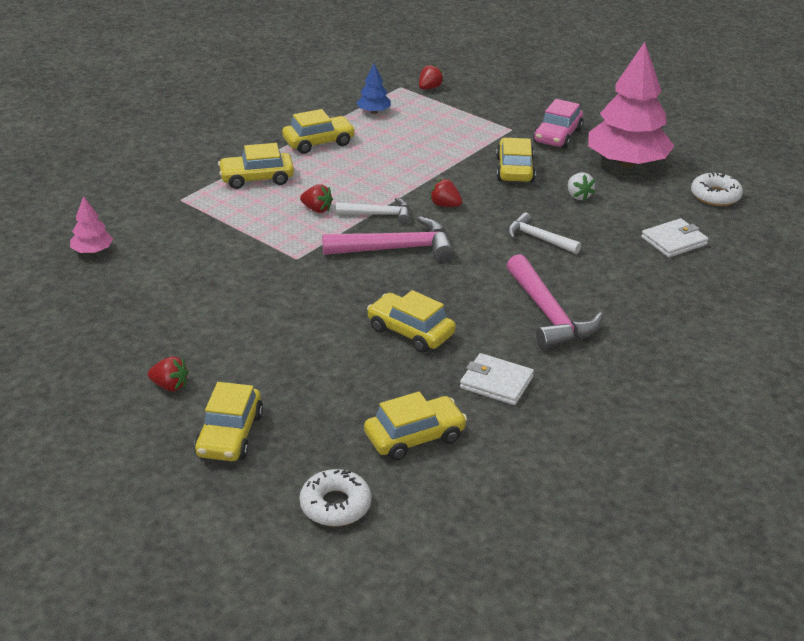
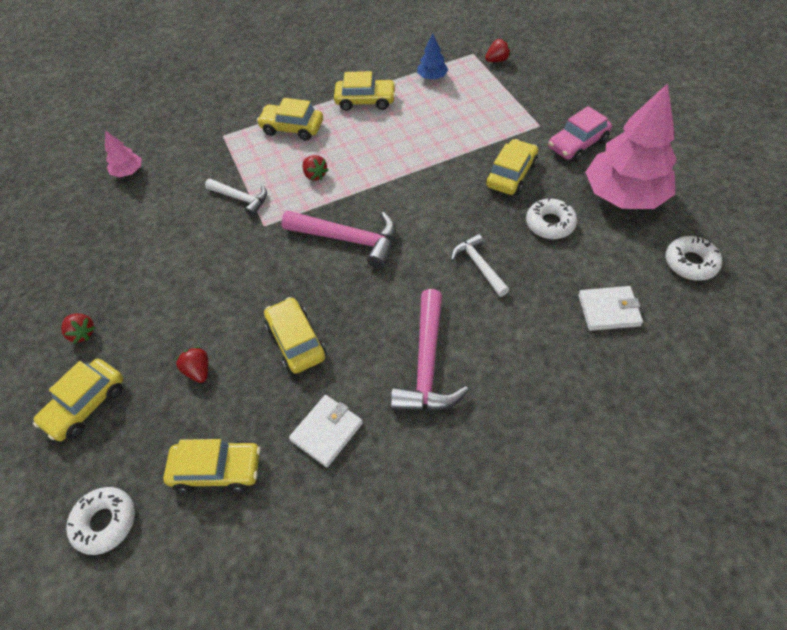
camera: 30 degrees right, 20 degrees up
(379, 215) = (360, 195): white hammer -> white hammer (241, 198)
(445, 205) = (422, 200): red strawberry -> red strawberry (198, 371)
(496, 382) = (327, 431): white wallet -> white wallet turned 75 degrees clockwise
(578, 196) = (550, 224): white strawberry -> white donut

